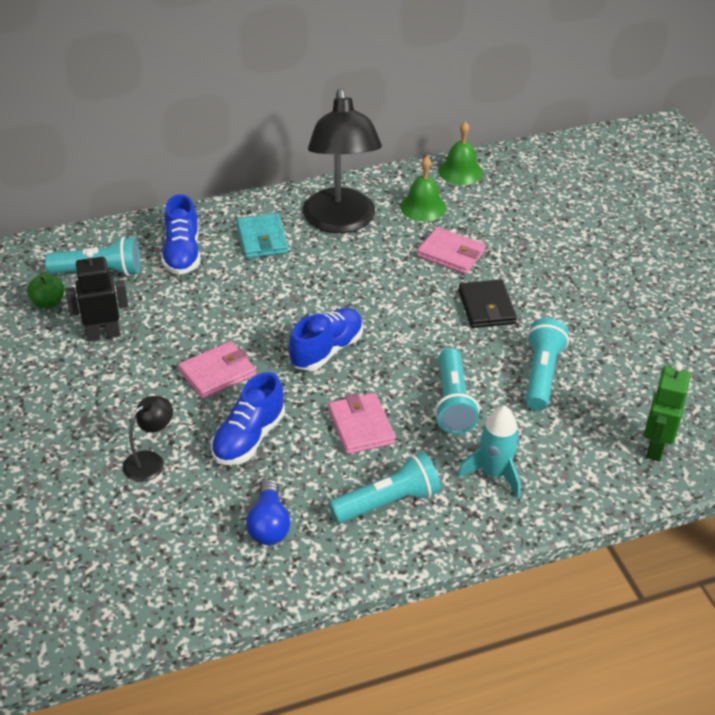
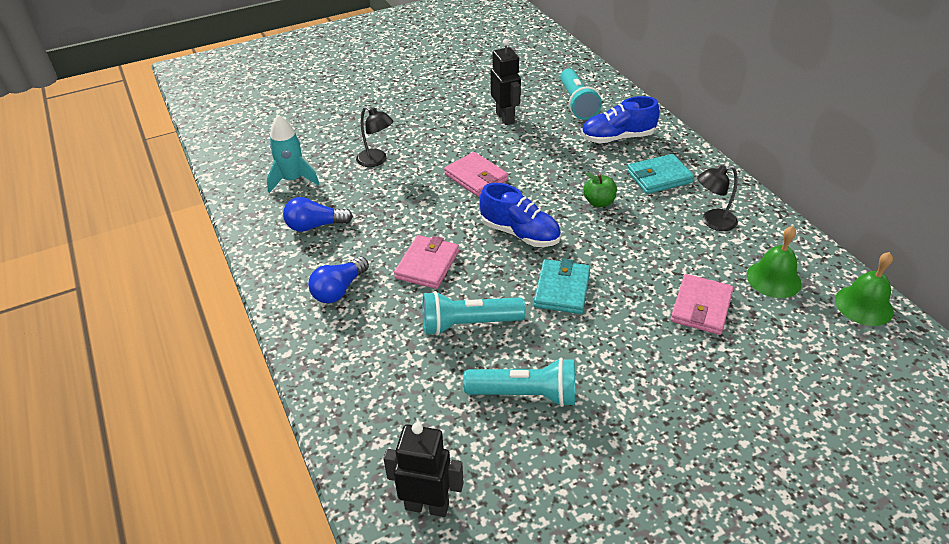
camera: 85 degrees right, 0 degrees up
(48, 303) = (532, 89): green apple -> green apple (599, 202)
(248, 438) = (405, 203): blue shoe -> none
(340, 222) = (712, 222): black lamp -> black lamp, size x0.45
(361, 426) = (427, 265): pink wallet -> pink wallet turned 45 degrees counterclockwise
(388, 502) = (339, 290): turquoise flashlight -> blue light bulb
(415, 333) = (562, 289): none -> turquoise wallet
(486, 307) = (622, 342): black wallet -> none
(494, 473) = (377, 360): turquoise rocket -> turquoise rocket (293, 180)
(654, 447) = (427, 506): green robot -> black robot

